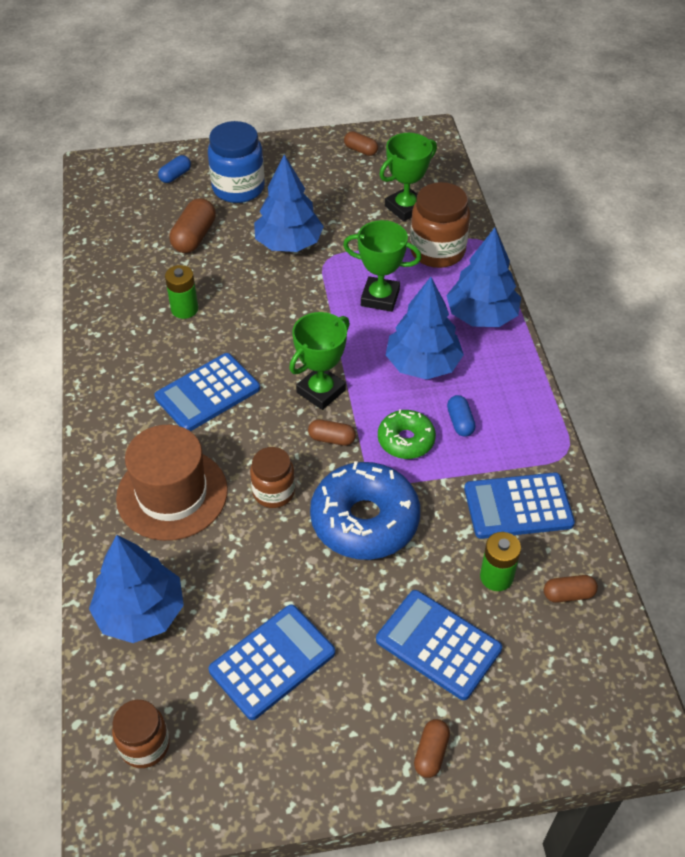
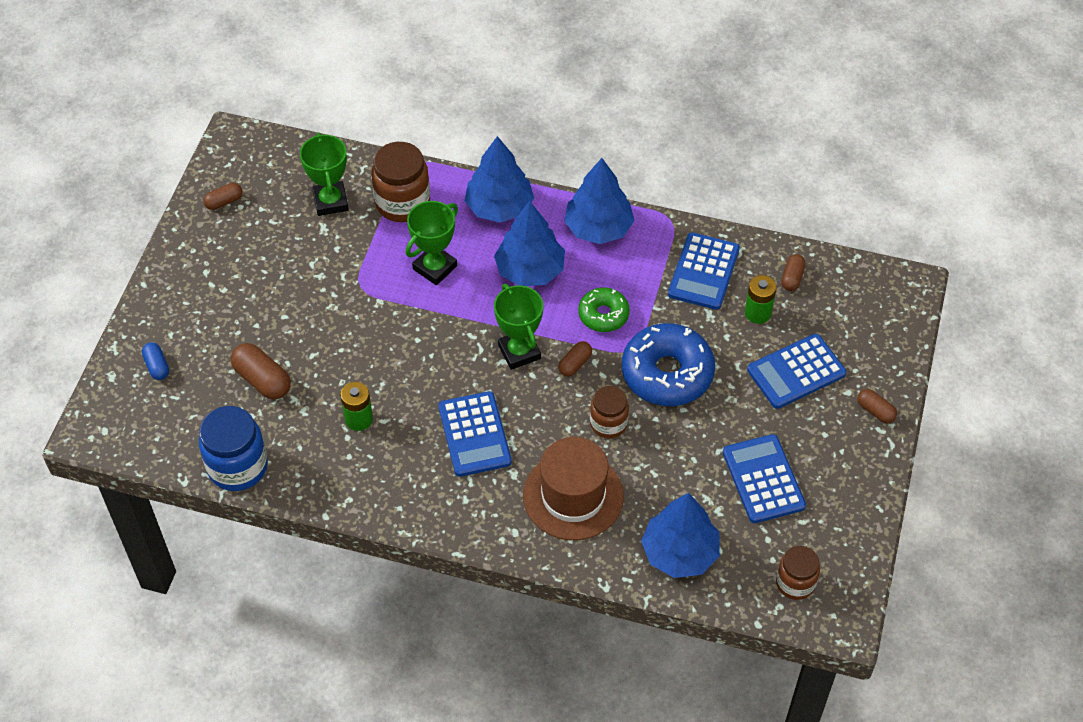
camera: 65 degrees left, 5 degrees up
(238, 188) = (213, 320): blue jar -> blue jar (238, 467)
(289, 244) = (321, 308): blue tree -> blue tree (598, 228)
(460, 422) = (604, 272): blue capsule -> none

